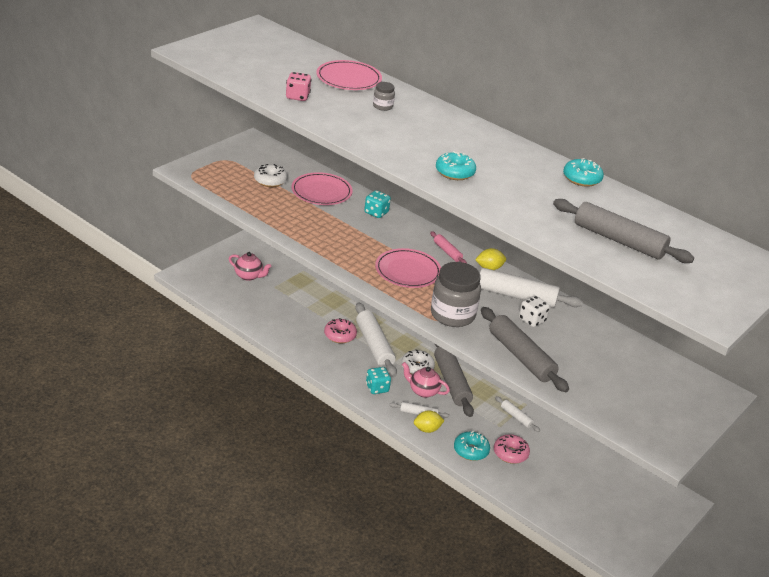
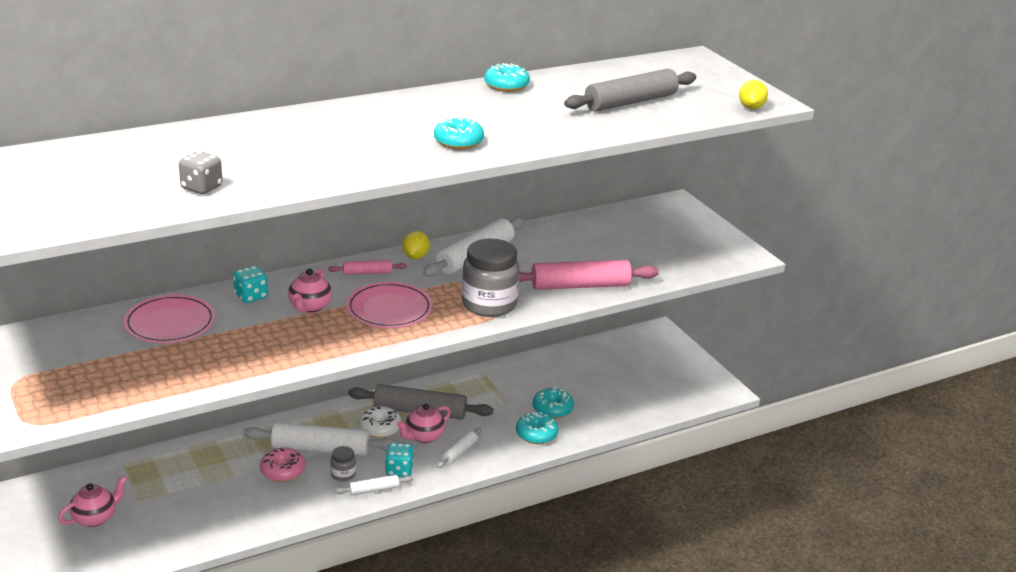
camera: 65 degrees left, 5 degrees down
(270, 181) = (107, 356): white donut -> none
(297, 97) = (201, 187): pink dice -> grey dice
(348, 78) = (178, 144): pink plate -> none
(382, 106) = (272, 142): grey jar -> grey jar (343, 474)
(382, 238) = (310, 307): none -> pink teapot
(427, 429) = (488, 454): yellow lemon -> yellow lemon (751, 107)
(510, 453) = (552, 409): pink donut -> turquoise donut
(516, 417) = (500, 386): white rolling pin -> white rolling pin (374, 490)
(521, 356) = (580, 285): grey rolling pin -> pink rolling pin
(532, 320) = (522, 261): white dice -> none

